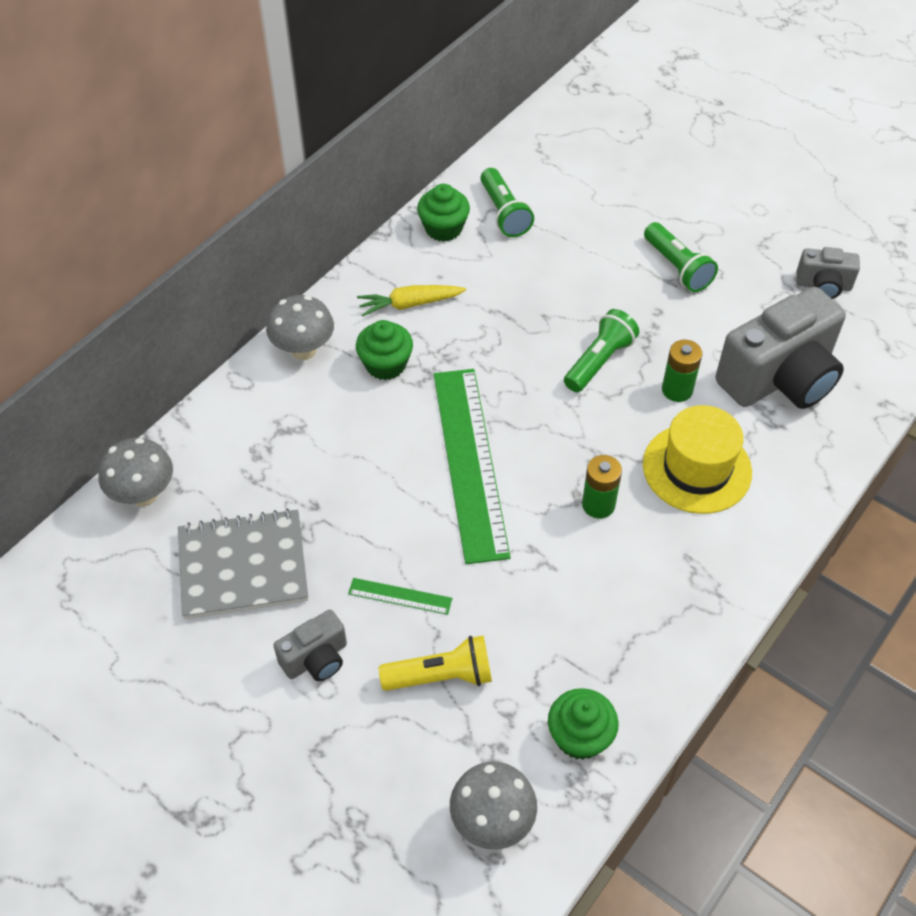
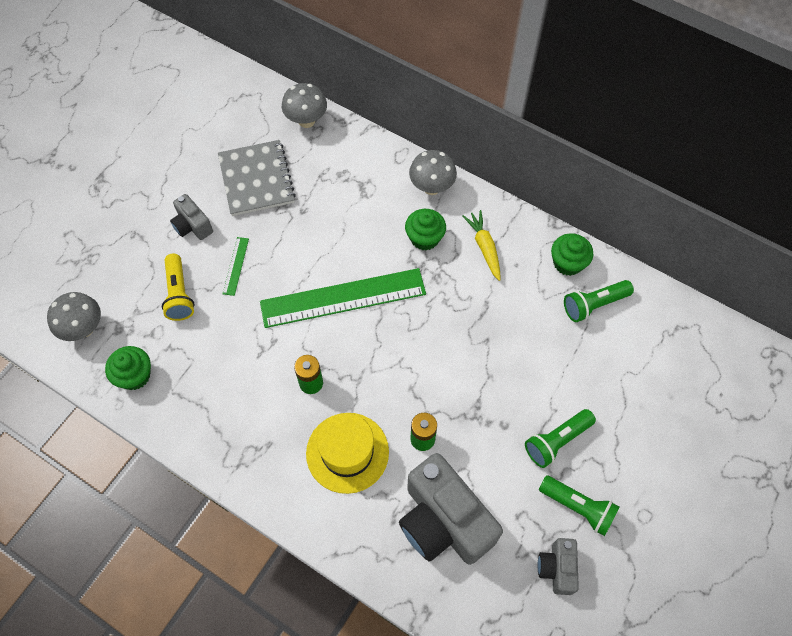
camera: 85 degrees right, 10 degrees up
(599, 361) = (445, 381): green flashlight -> green flashlight (578, 507)

